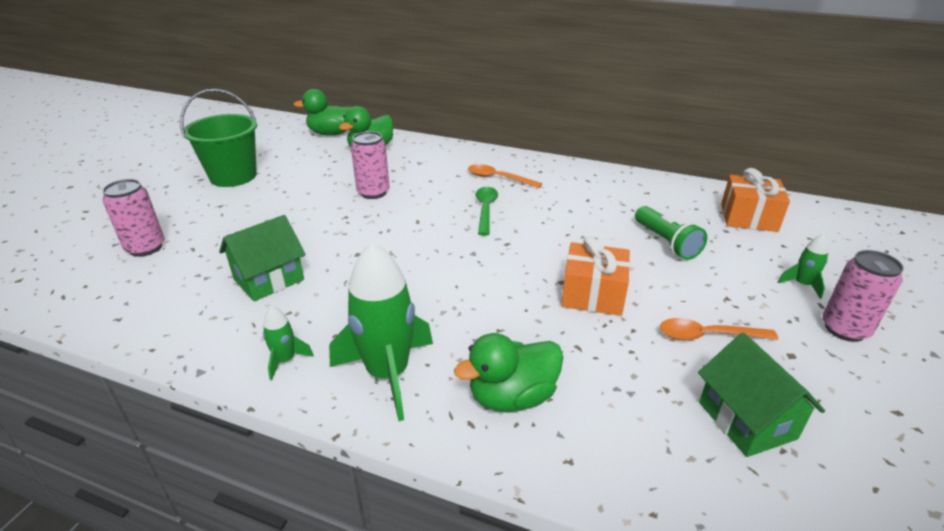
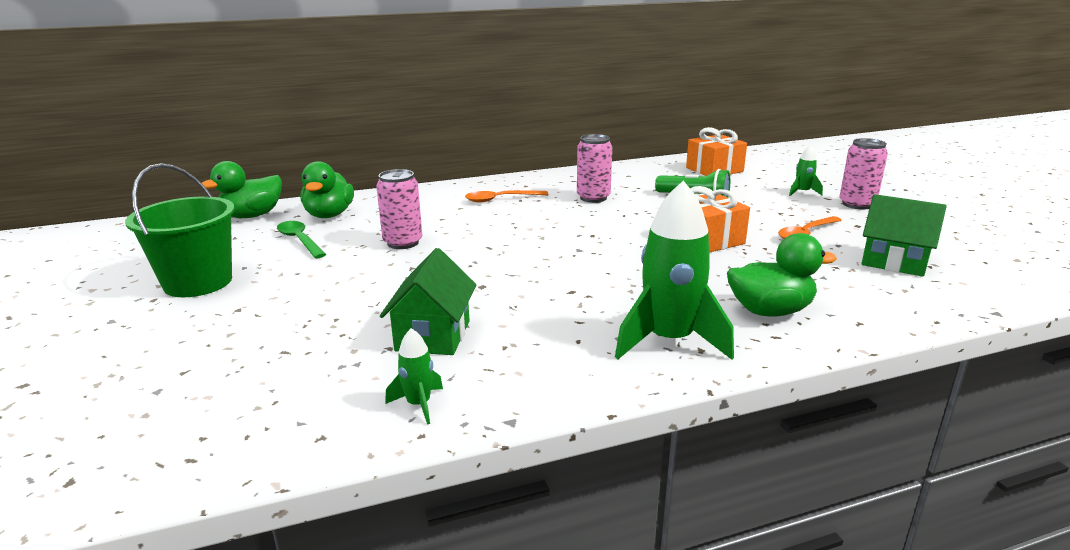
camera: 40 degrees left, 10 degrees down
(145, 248) = (216, 375): pink can -> pink can (593, 198)
(285, 360) = (573, 374): green rocket -> green rocket (418, 404)
(485, 210) = (532, 221): green spoon -> green spoon (300, 240)
(512, 397) = (770, 311): green duck -> green duck turned 120 degrees counterclockwise

